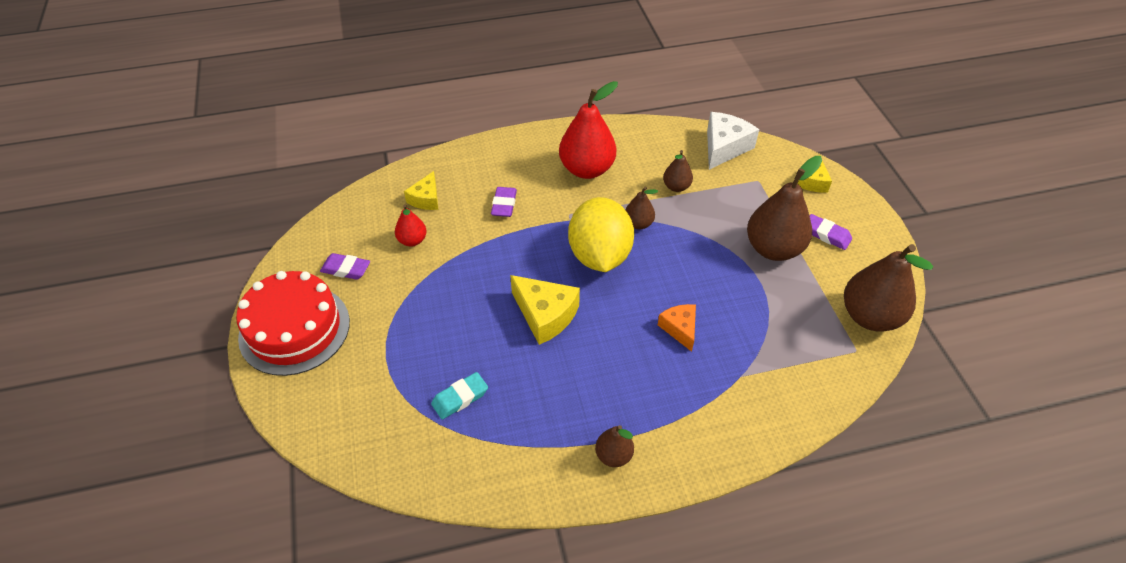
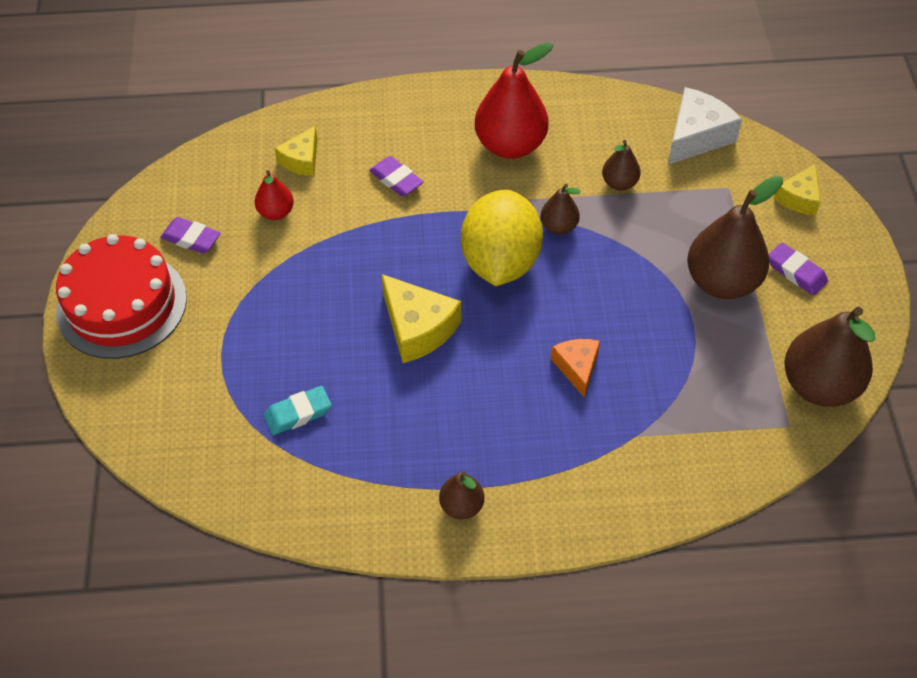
camera: 10 degrees right, 5 degrees up
(504, 204) = (396, 180): purple eraser -> purple eraser turned 60 degrees counterclockwise

